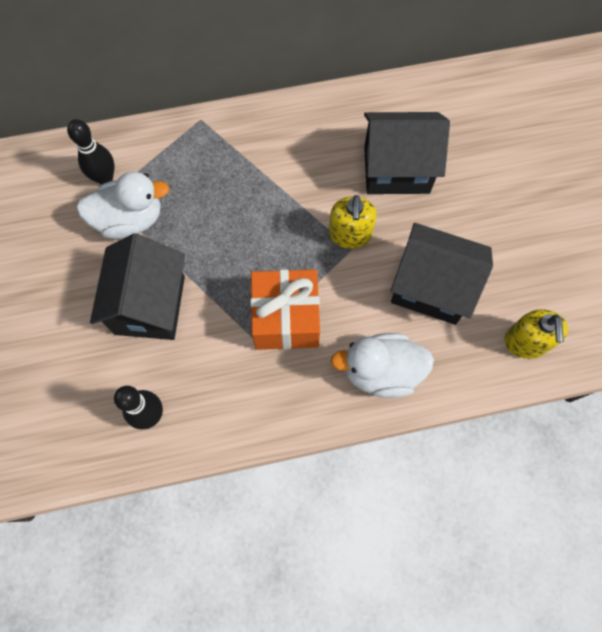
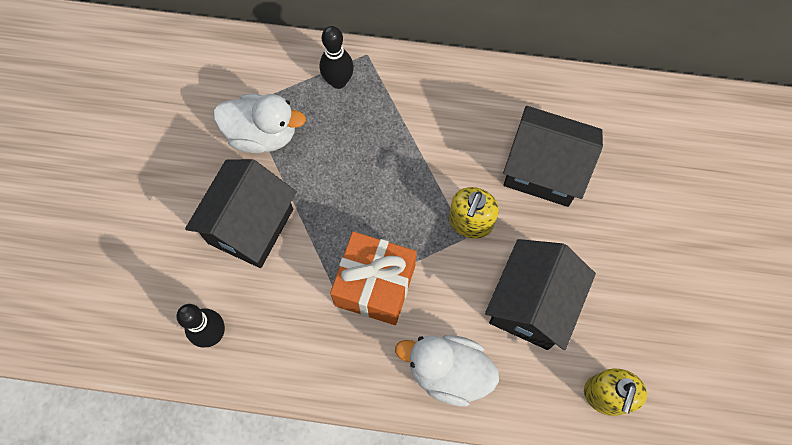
camera: 20 degrees right, 0 degrees up
(105, 178) = (254, 84): black bowling pin -> black bowling pin (338, 81)
(431, 287) = (531, 305): black house -> black house turned 75 degrees clockwise

